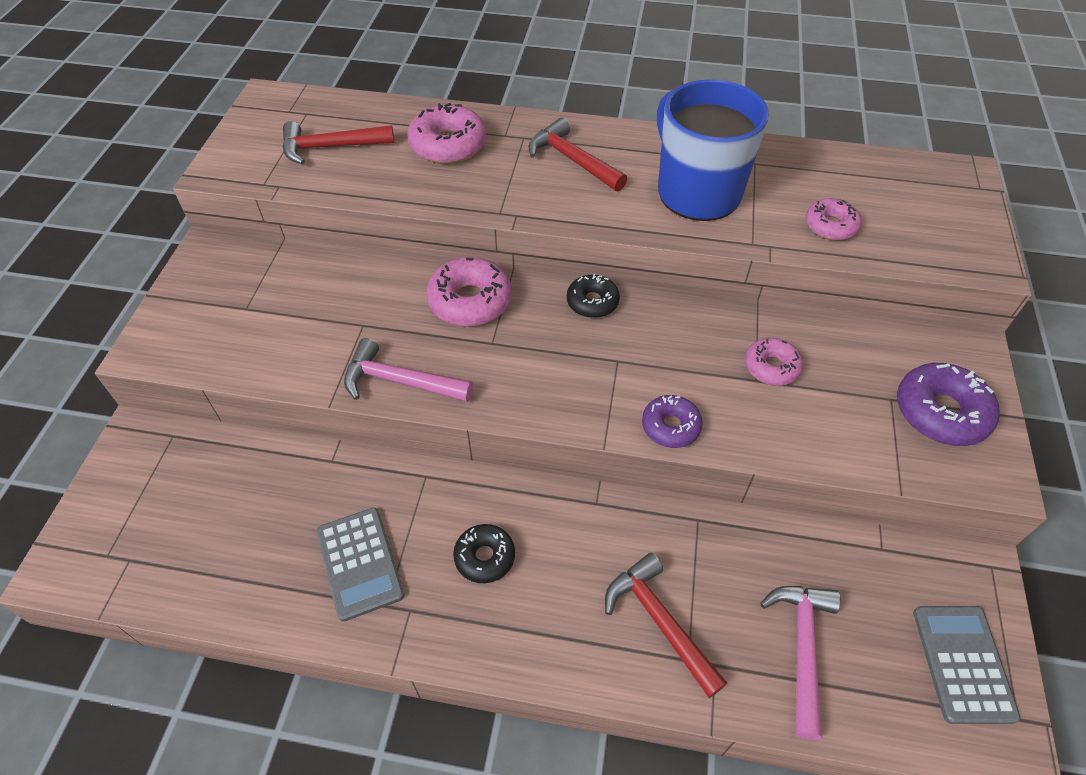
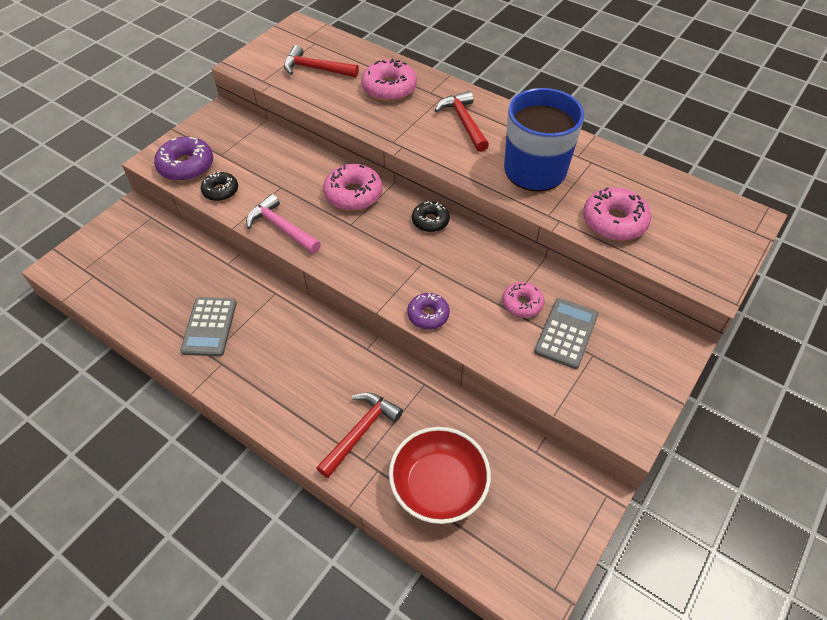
camera: 25 degrees right, 0 degrees up
(485, 557) = (280, 352): black donut -> black donut (220, 191)
(660, 622) = (360, 432): red hammer -> red hammer turned 45 degrees clockwise
(802, 649) = (438, 486): pink hammer -> red bowl
(830, 226) = (614, 221): pink donut -> pink donut, size x1.60
(940, 412) = (622, 376): purple donut -> purple donut (186, 166)
(963, 663) = (540, 542): grey calculator -> grey calculator (566, 333)

